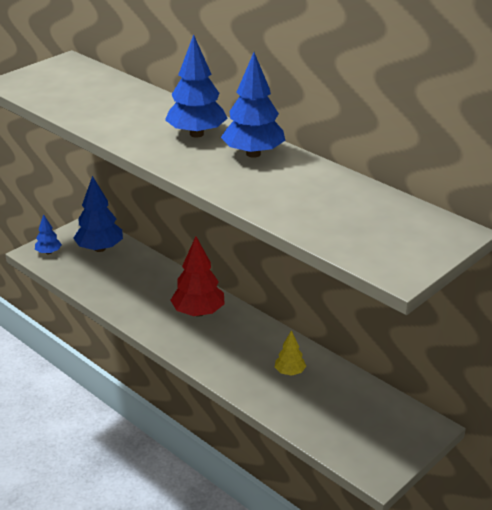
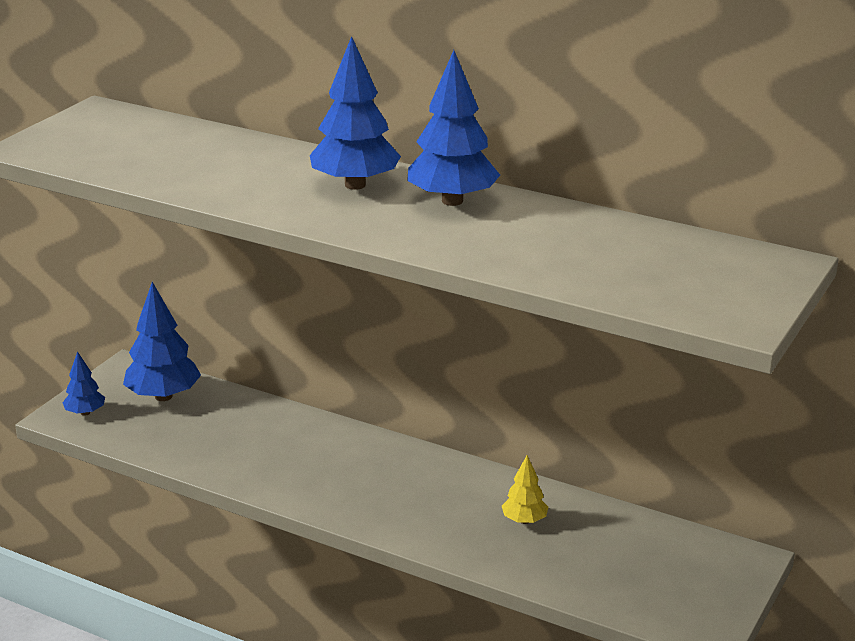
camera: 15 degrees left, 5 degrees down
(198, 312) = (355, 462): red tree -> none

